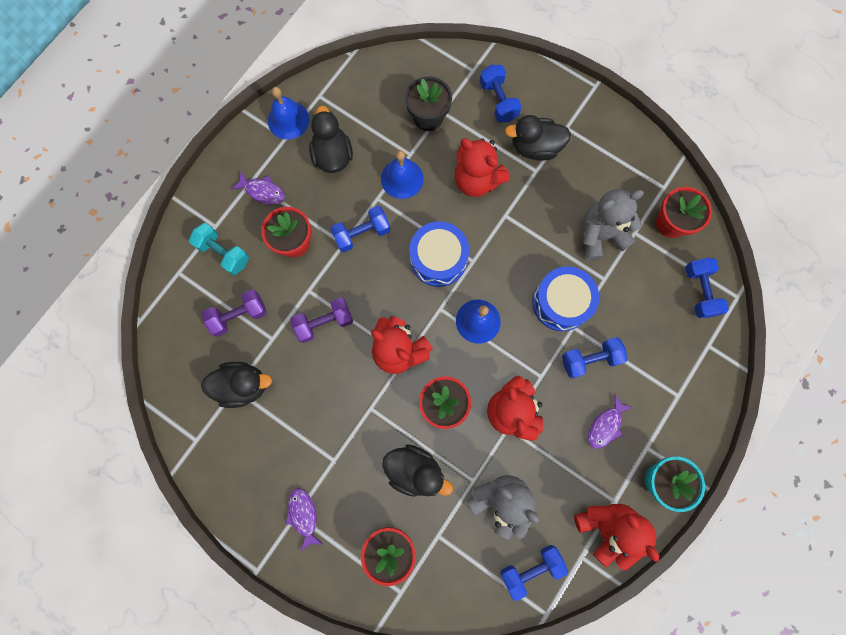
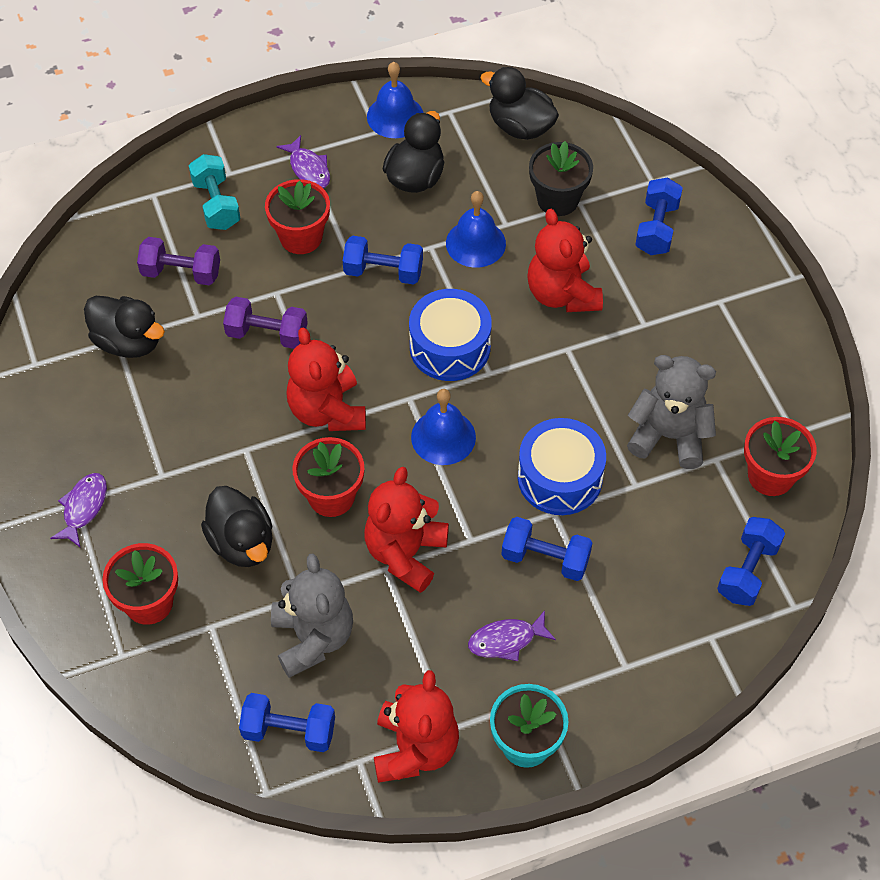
camera: 35 degrees right, 20 degrees down
(535, 147) = (662, 300): black duck -> black duck (520, 127)

